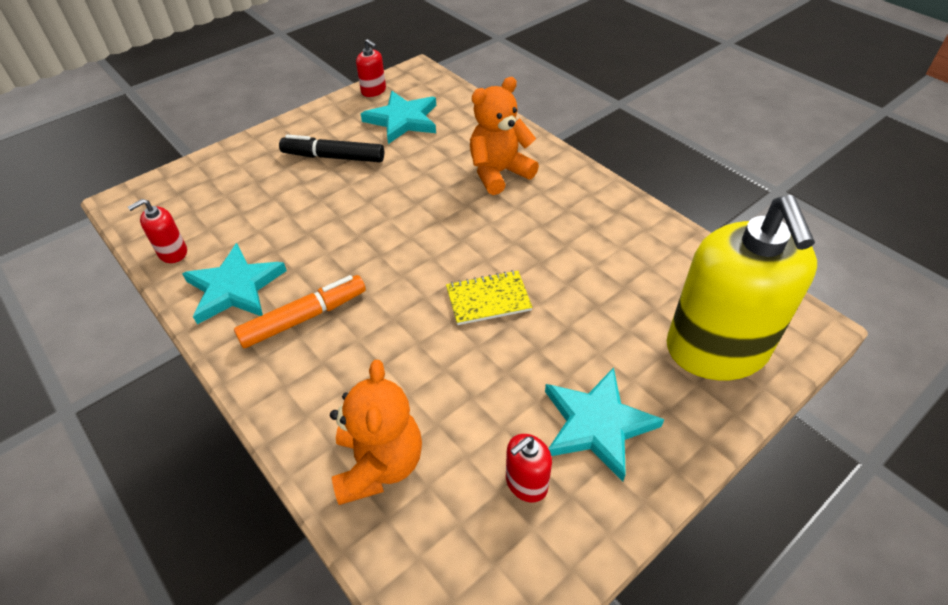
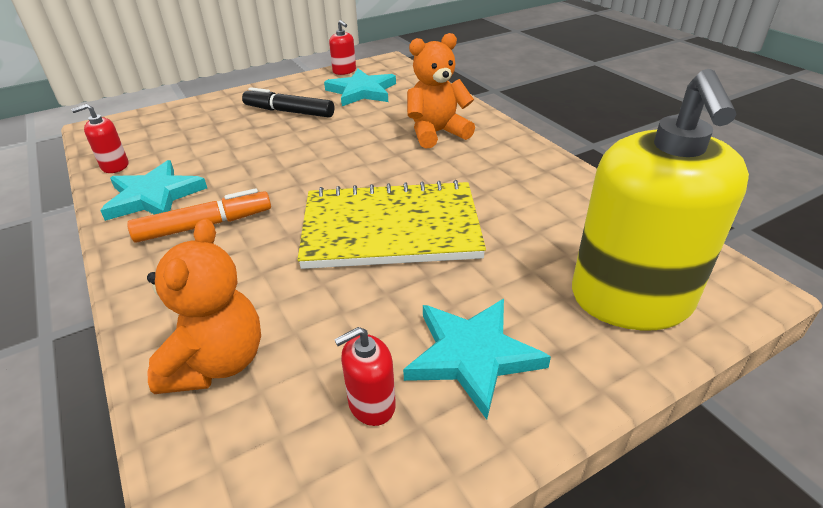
camera: 10 degrees right, 10 degrees down
(488, 299) = (391, 229): yellow notebook -> yellow notebook, size x2.14

